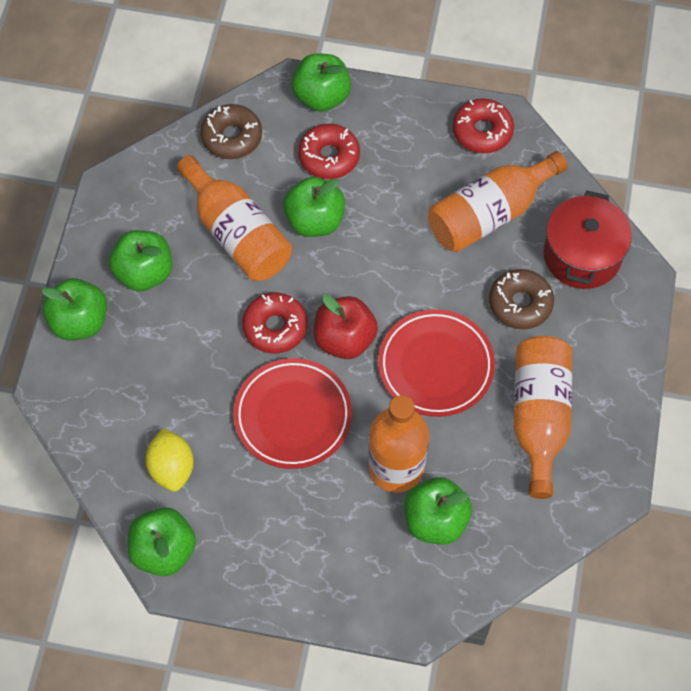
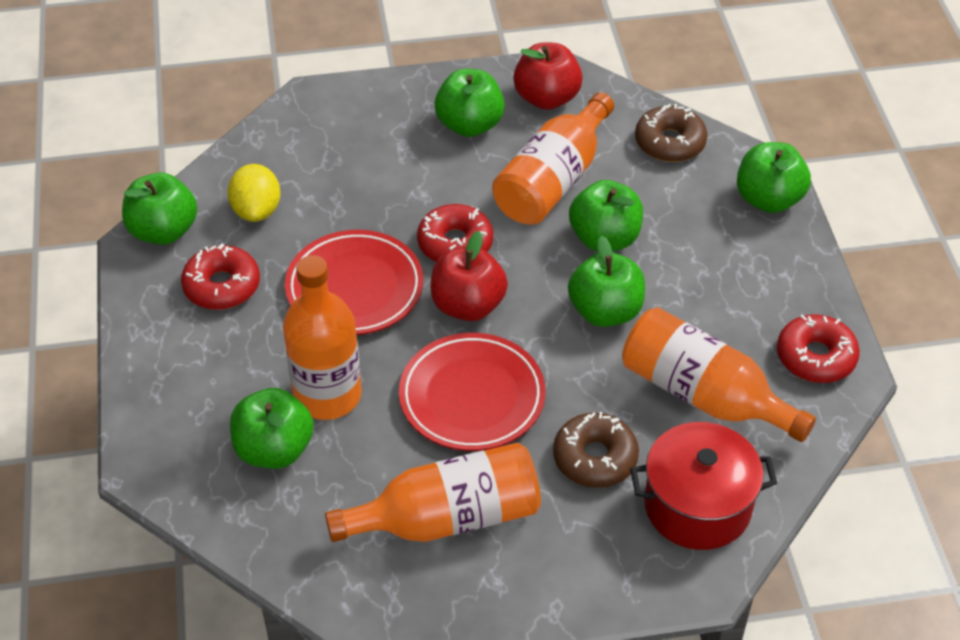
camera: 70 degrees right, 15 degrees down
(79, 322) = (391, 96): green apple -> green apple (605, 311)
(139, 205) = (546, 98): none -> red apple
(172, 468) = (257, 210): yellow lemon -> yellow lemon turned 60 degrees counterclockwise
(329, 157) = (693, 227): red donut -> red donut (222, 286)

